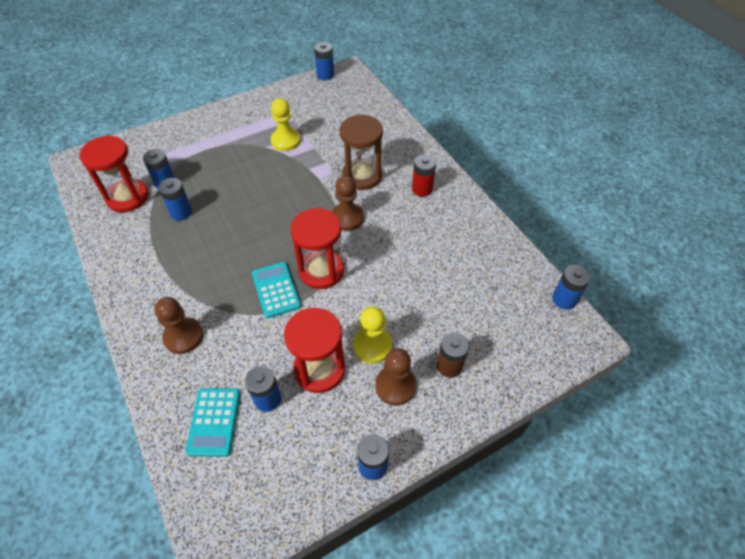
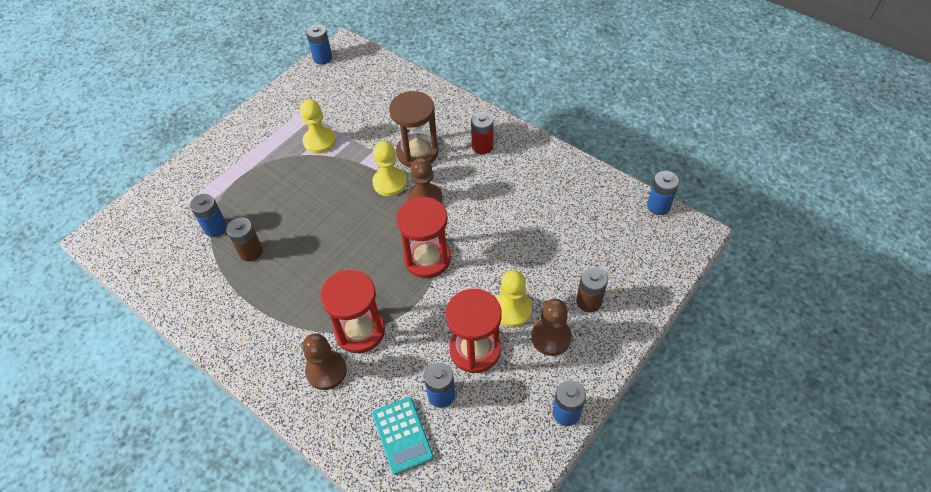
camera: 20 degrees left, 0 degrees up
(127, 197) = (182, 256): red hourglass -> red hourglass (360, 331)
(181, 212) = (251, 251): blue battery -> brown battery
(276, 290) = (393, 293): turquoise calculator -> none
(324, 194) = (389, 183): none -> yellow pawn

